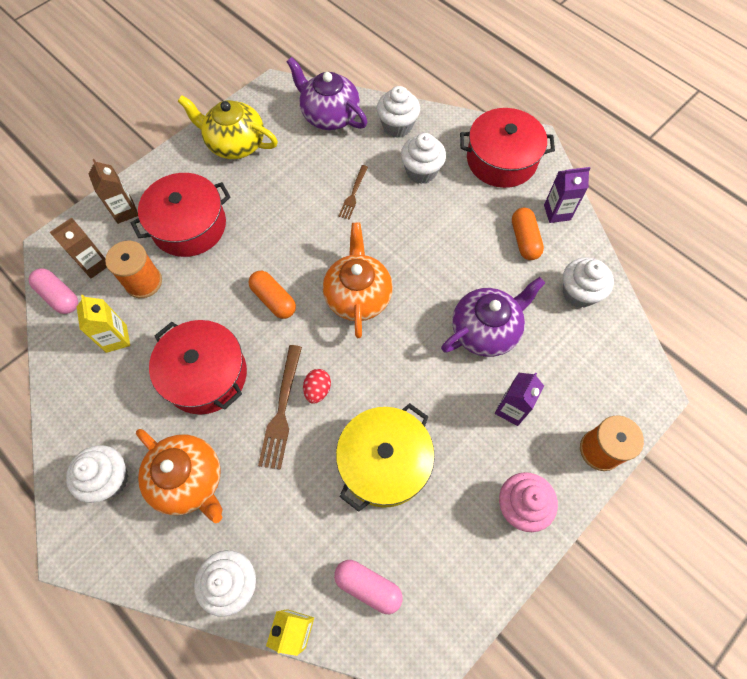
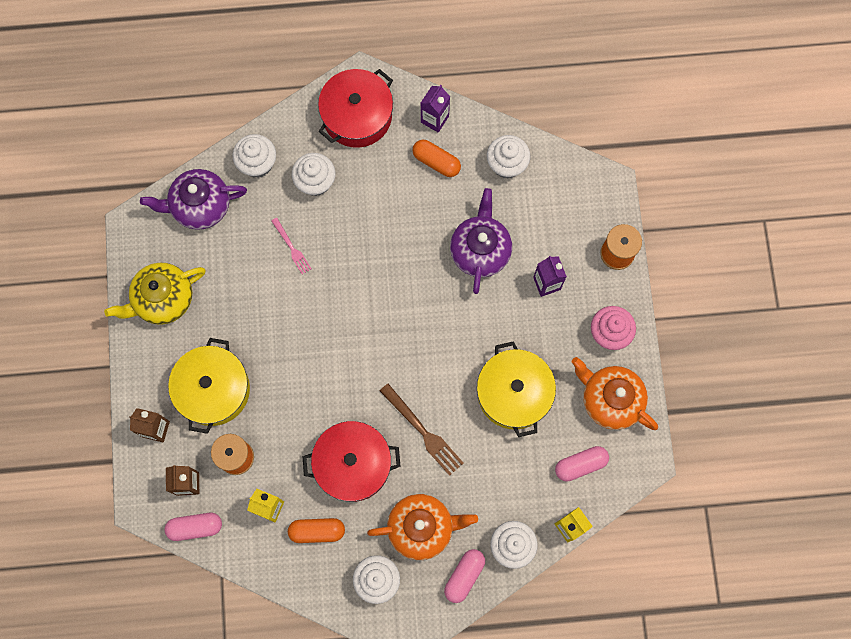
camera: 50 degrees left, 10 degrees up
(168, 559) = (464, 576): none -> pink capsule
(189, 226) = (213, 389): red pot -> yellow pot
(274, 300) = (333, 374): orange capsule -> orange capsule (317, 531)
(317, 390) = (428, 397): red egg -> none
(353, 194) = (292, 248): brown fork -> pink fork
(358, 296) = (380, 313): orange teapot -> orange teapot (610, 399)

